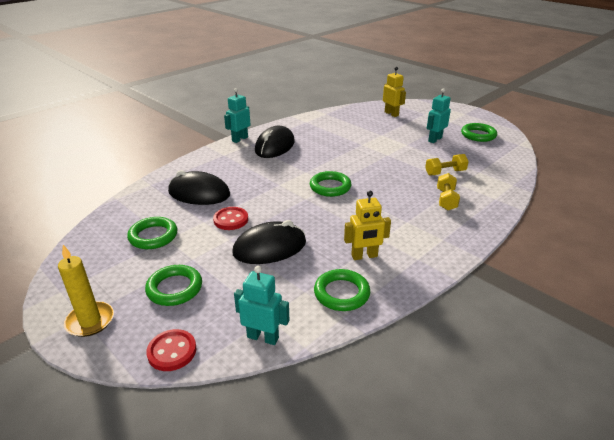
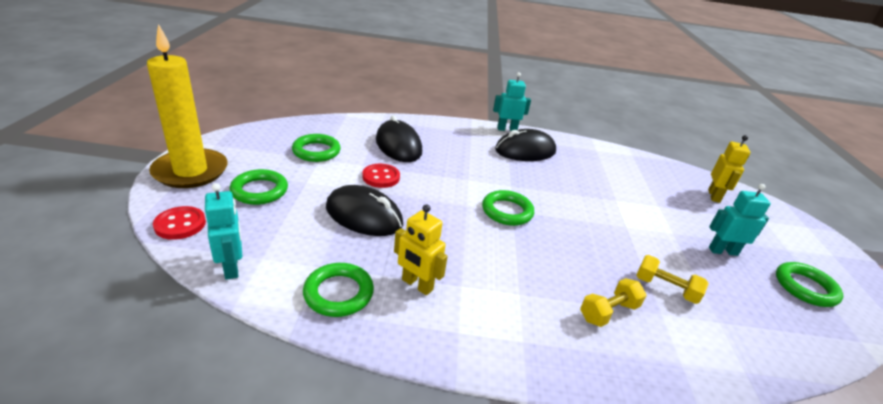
camera: 45 degrees right, 0 degrees up
(90, 321) = (191, 171): yellow candle -> yellow candle, size x1.68

